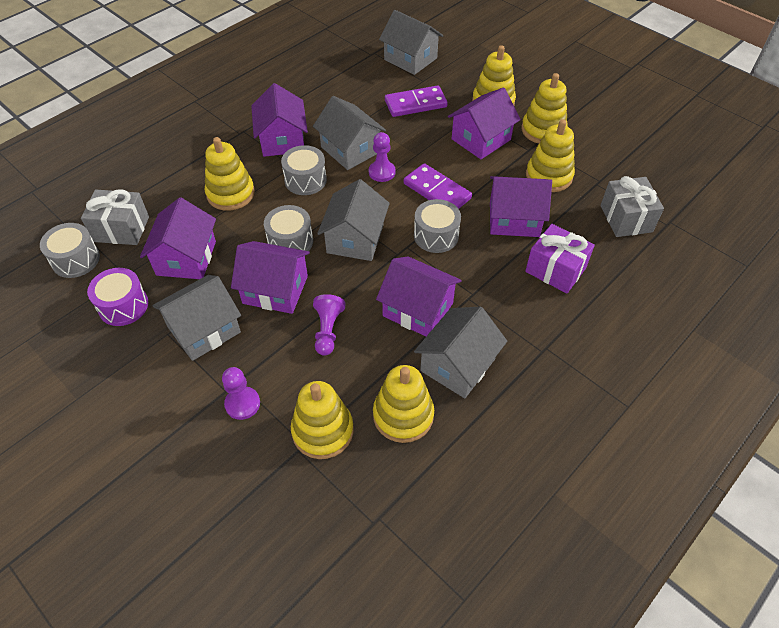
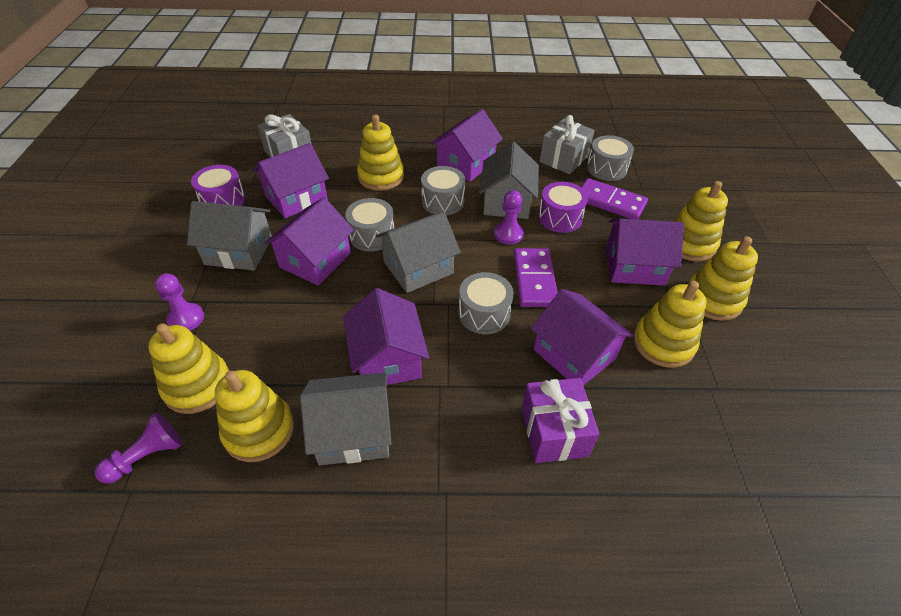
camera: 45 degrees right, 5 degrees down
(76, 259) = (241, 155): grey drum -> grey drum (606, 168)
(275, 289) = (315, 260): purple house -> purple house turned 60 degrees clockwise
(328, 330) = (305, 317): purple pawn -> purple pawn (147, 456)
(399, 137) = (560, 218): none -> purple drum
(410, 59) = (653, 166): grey house -> none
(626, 218) = (701, 447): grey gift -> grey gift (563, 159)

